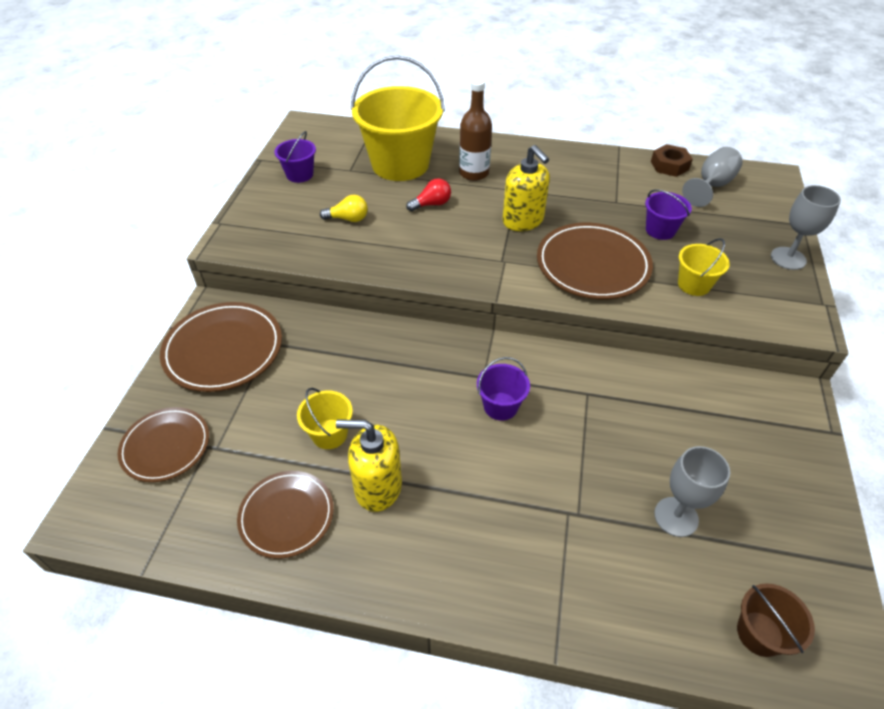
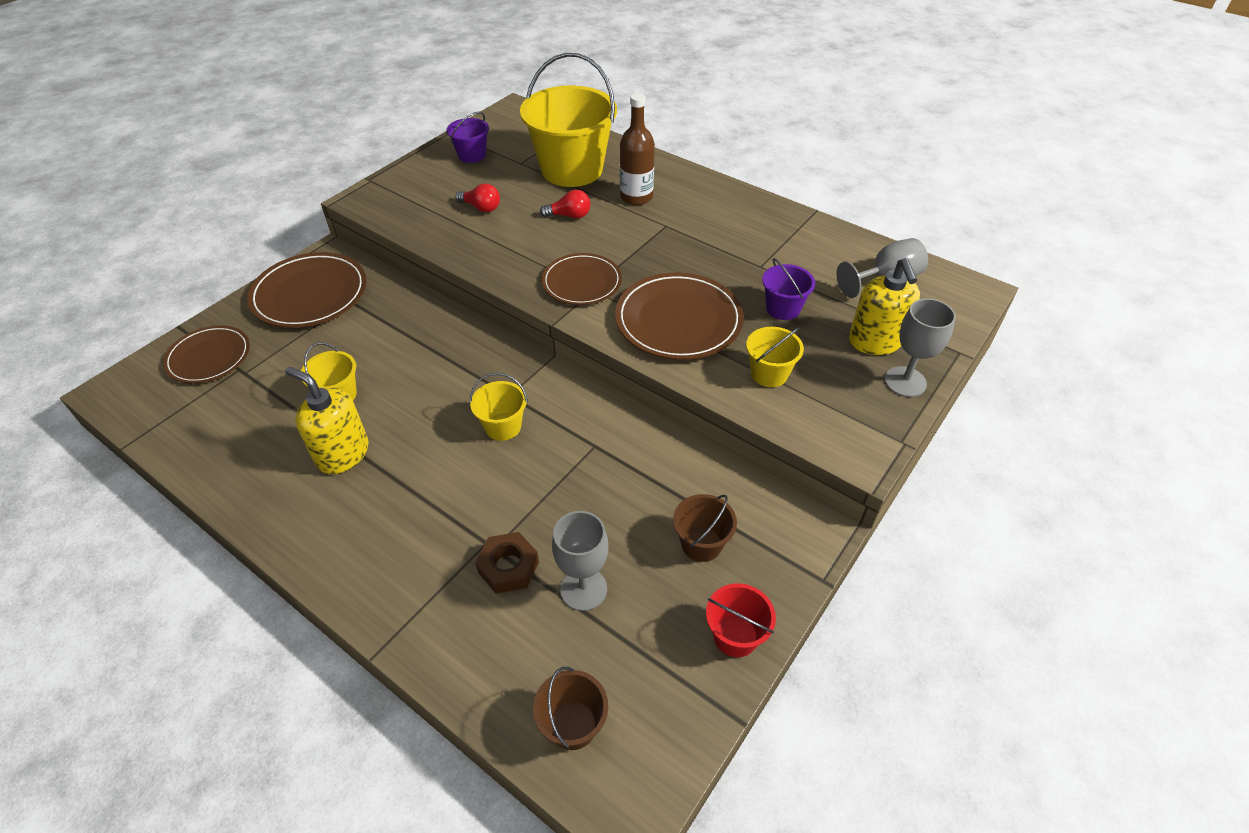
camera: 25 degrees right, 0 degrees up
(286, 515) = (255, 447): brown plate -> brown plate (582, 282)
(348, 219) = (481, 208): yellow light bulb -> red light bulb
(500, 406) = (503, 426): purple bucket -> yellow bucket
(523, 221) = (645, 257): yellow soap dispenser -> yellow soap dispenser (875, 342)
(669, 165) = (856, 245): brown nut -> brown nut (508, 567)
(730, 440) = (701, 544): none -> brown bucket
(811, 502) = (735, 636): none -> red bucket

